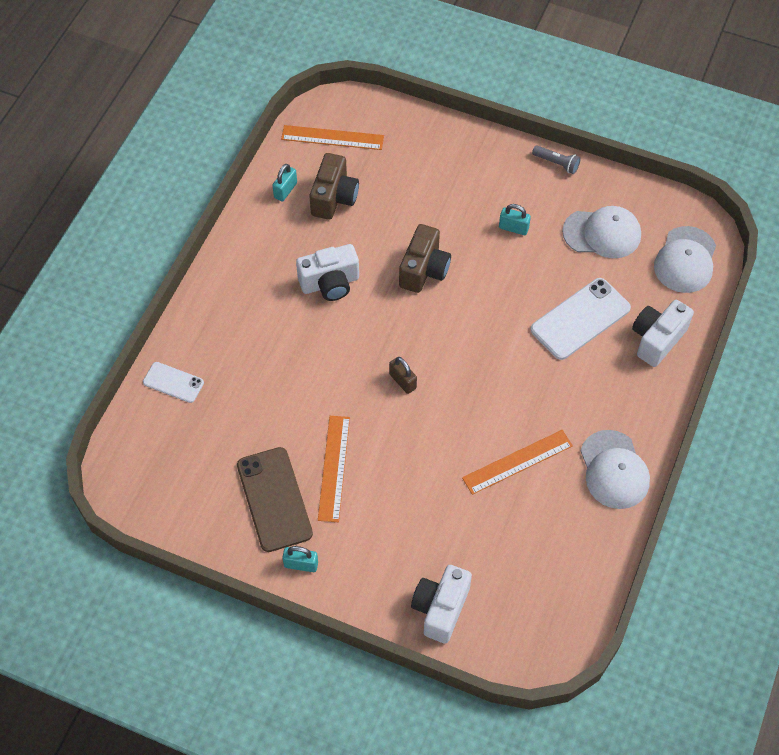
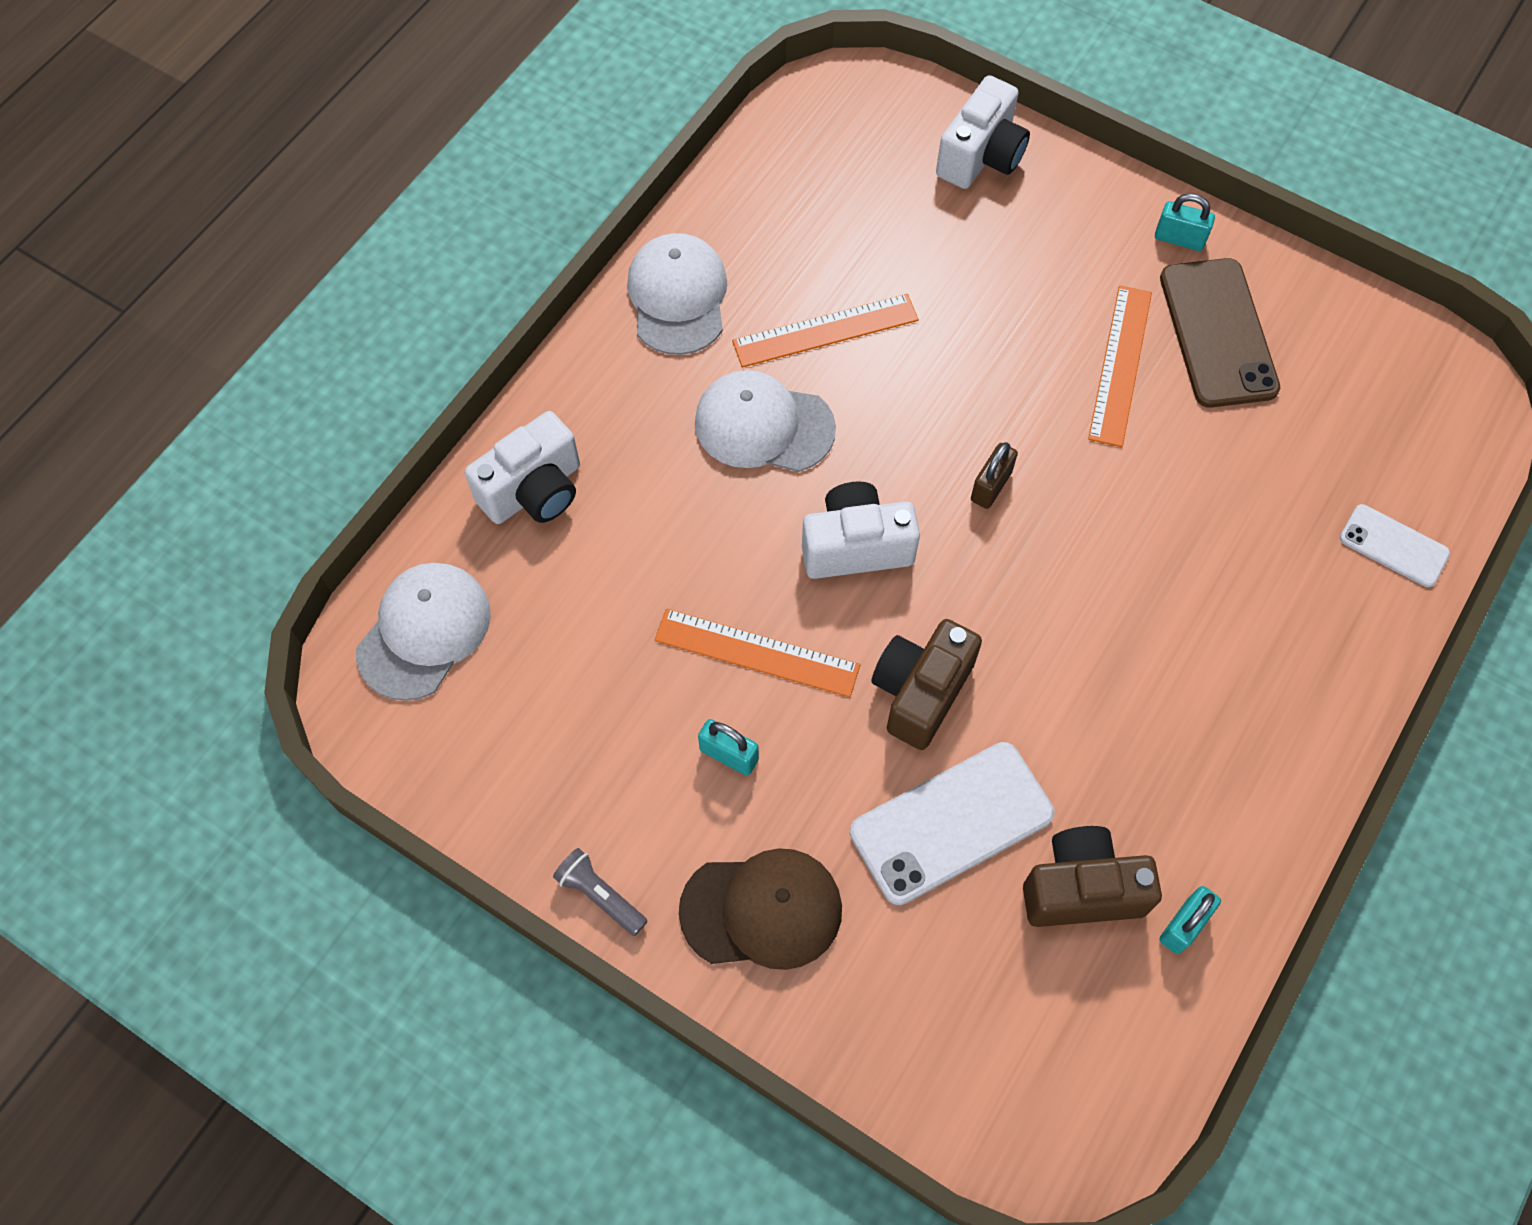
camera: 170 degrees left, 5 degrees up
(330, 283) = (1103, 693): white camera -> white camera (856, 546)
(332, 137) = (1073, 1052): orange ruler -> orange ruler (757, 653)
(334, 198) = (1081, 889): brown camera -> brown camera turned 60 degrees clockwise
(402, 381) = (991, 486): brown padlock -> brown padlock turned 60 degrees clockwise
(481, 168) = (762, 910): none -> brown cap
(580, 319) = (655, 549): white phone -> white phone (951, 823)
(602, 233) = (560, 714): white cap -> white cap (763, 425)

